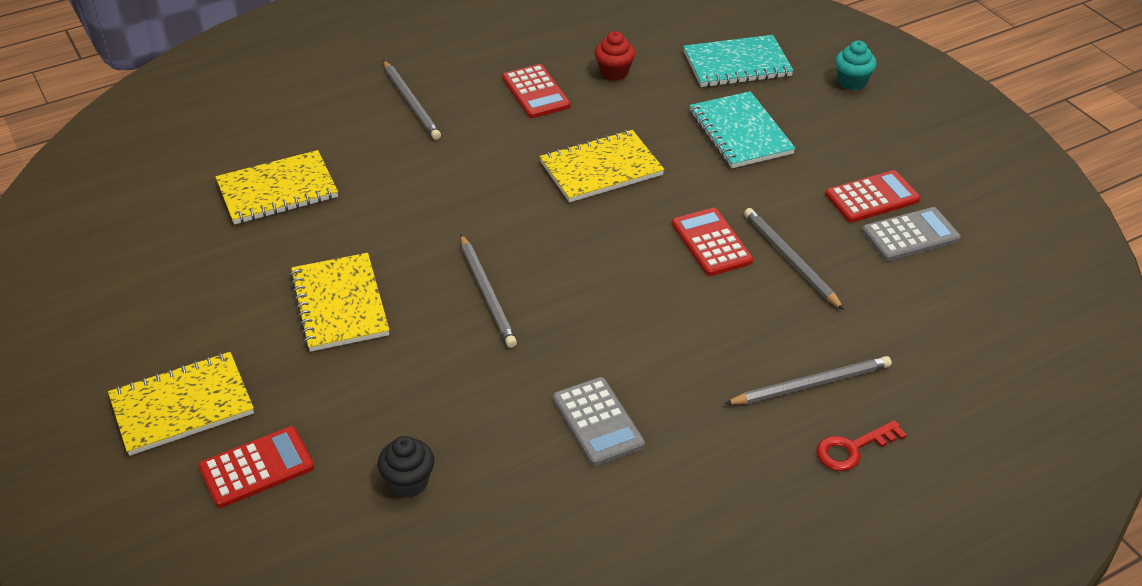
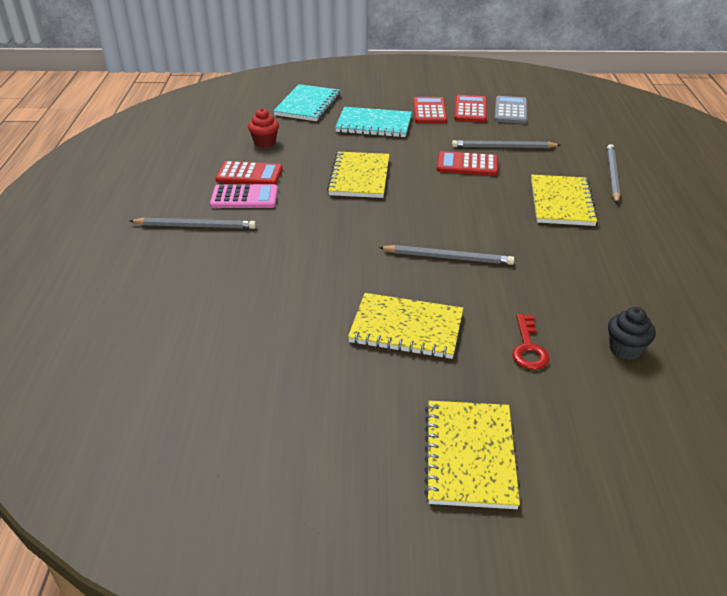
camera: 60 degrees left, 5 degrees down
(257, 467) = (572, 427): red calculator -> red calculator (429, 111)
(277, 190) = (230, 322): yellow notebook -> yellow notebook (561, 202)
(488, 109) = (244, 197): none -> pink calculator
(598, 422) = (605, 253): grey calculator -> none
(852, 82) = (365, 82): turquoise cupcake -> none
(852, 449) = (670, 180): red key -> red key (528, 348)

